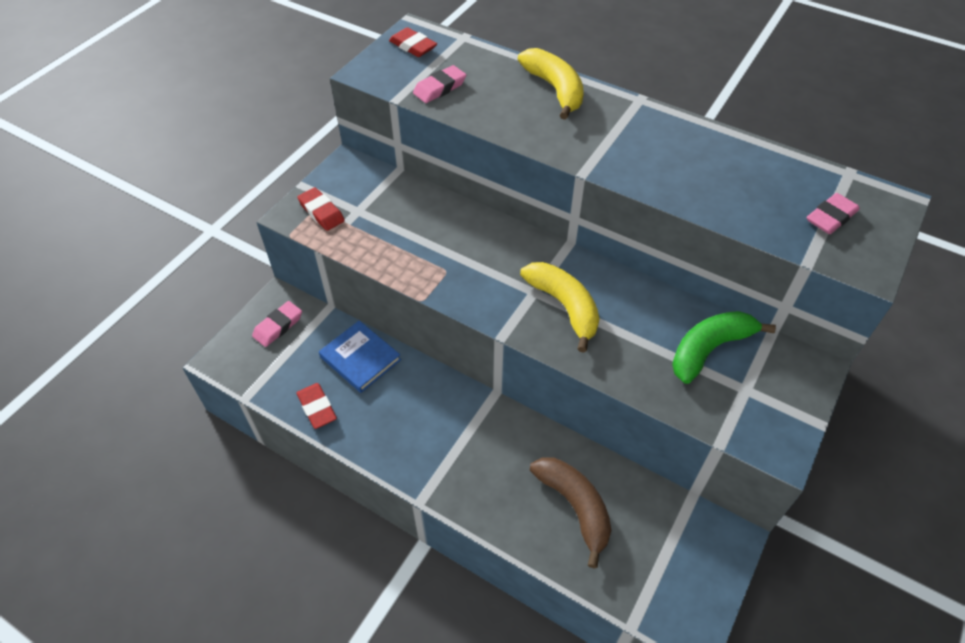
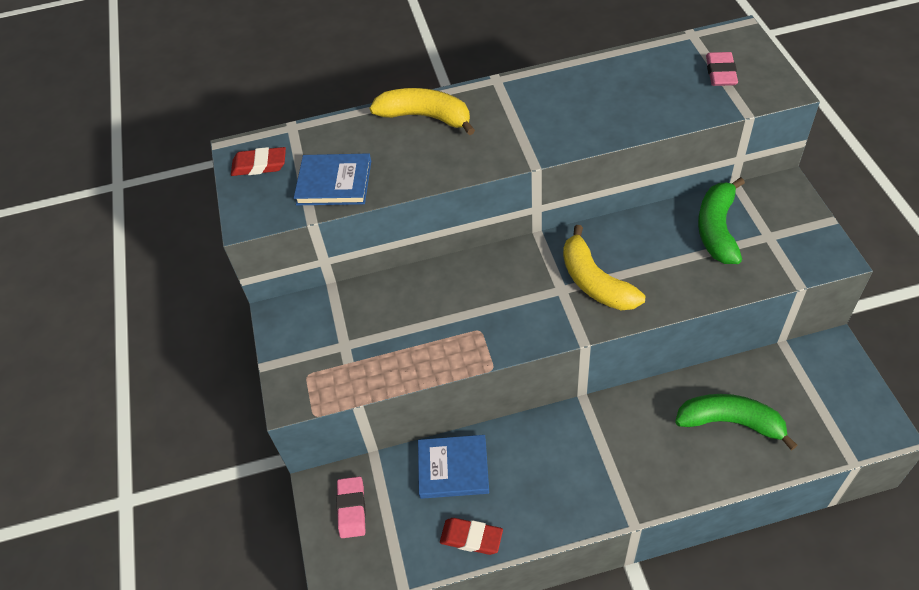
camera: 40 degrees left, 0 degrees up
(321, 212) = (315, 372): red eraser -> none
(440, 88) = (334, 183): pink eraser -> blue book
(564, 306) = (595, 282): yellow banana -> yellow banana turned 135 degrees counterclockwise
(575, 507) = (730, 422): brown banana -> green banana

